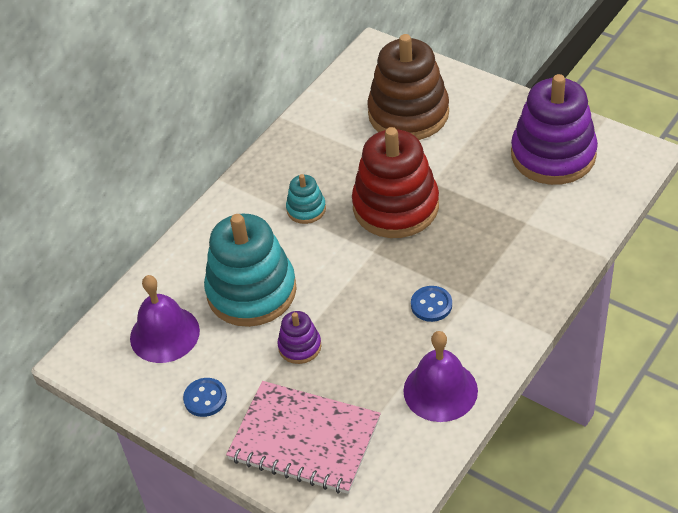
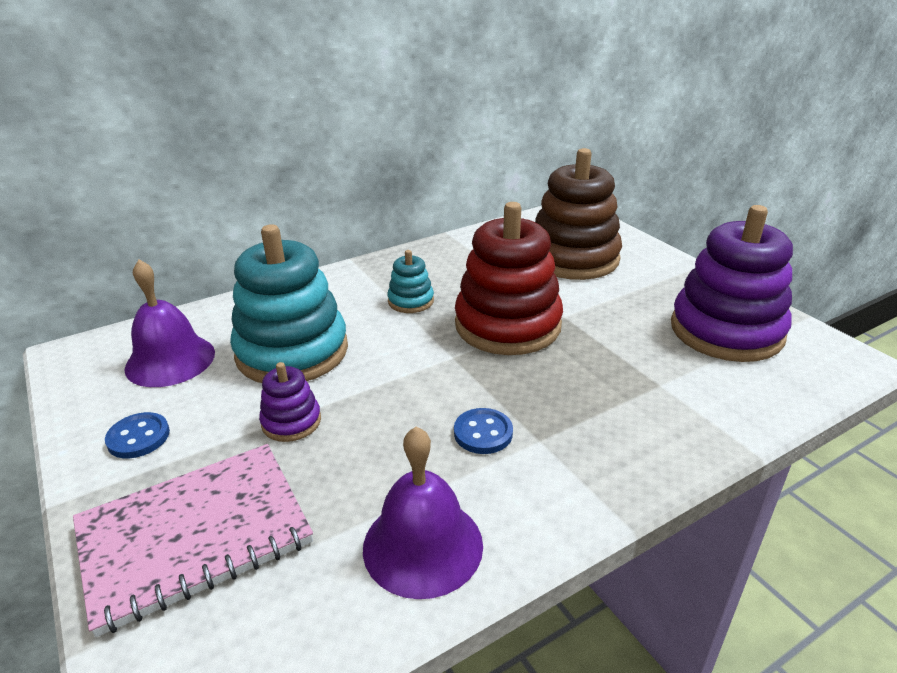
camera: 20 degrees right, 15 degrees down
(304, 439) = (194, 535): pink notebook -> pink notebook turned 75 degrees counterclockwise

